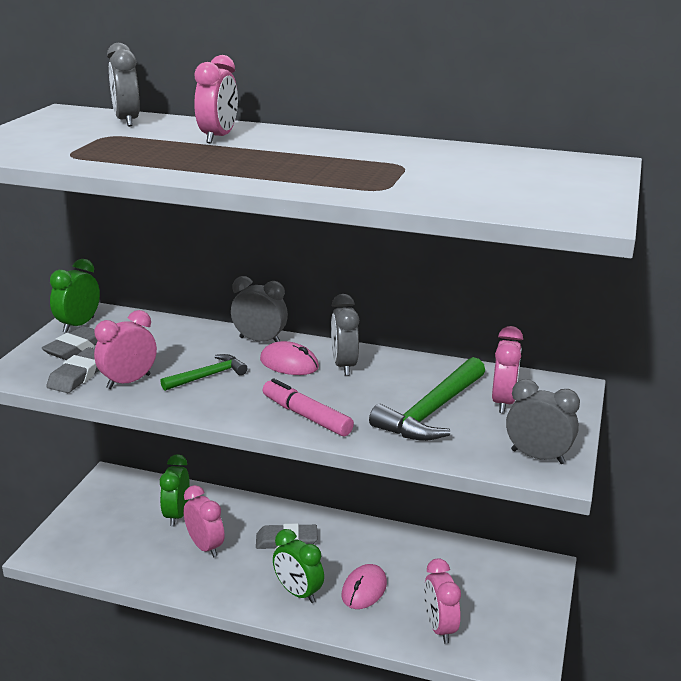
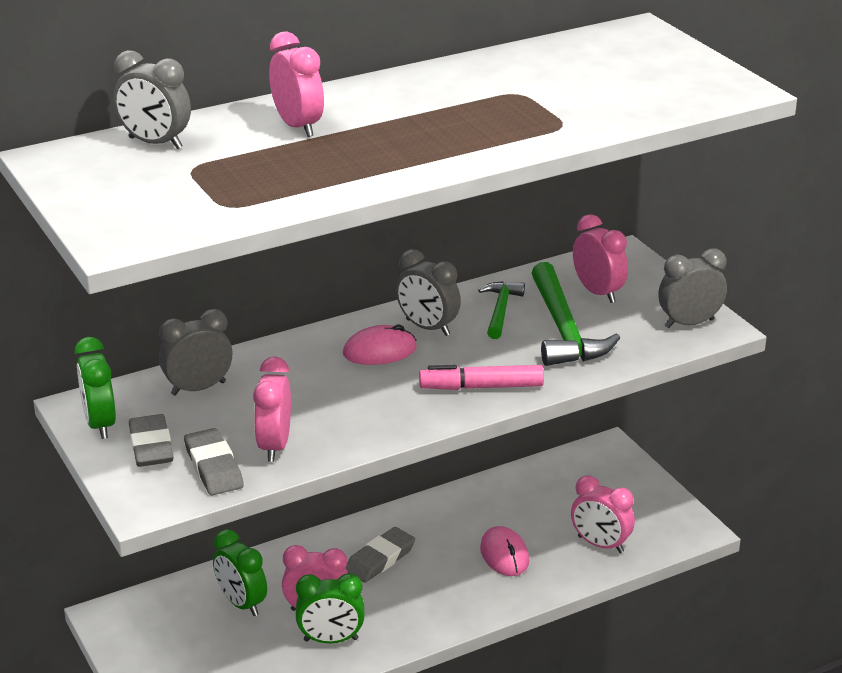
camera: 45 degrees left, 5 degrees up
(207, 376) = (333, 401): green hammer -> green hammer (500, 310)
(260, 340) = (312, 344): grey clock -> grey clock (198, 388)
(298, 592) = (457, 593): green clock -> green clock (331, 640)

